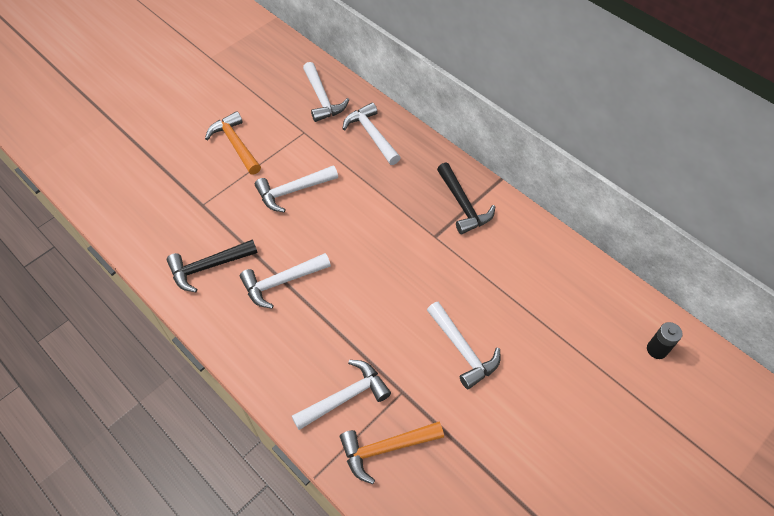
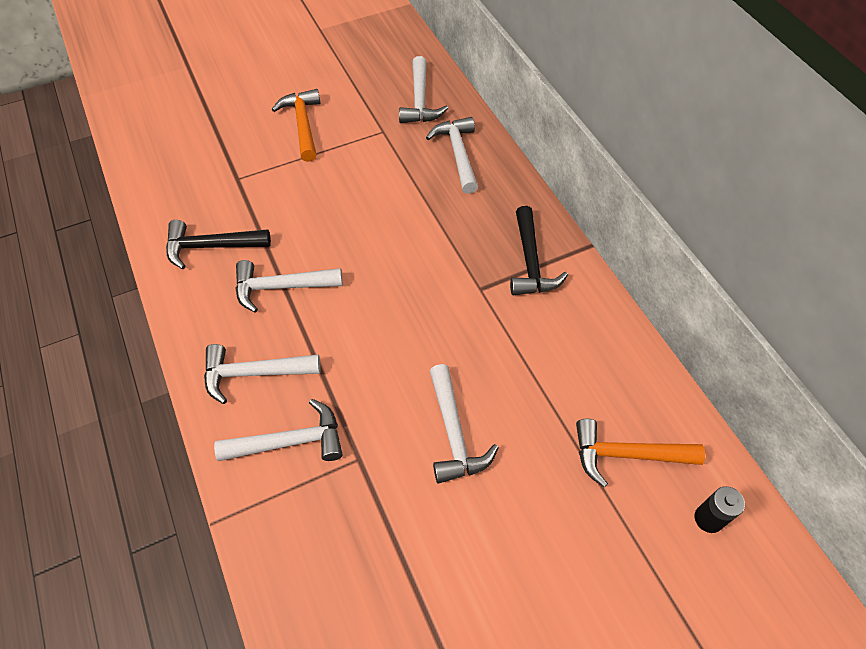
camera: 20 degrees right, 0 degrees up
(293, 191) = (340, 191): white hammer -> white hammer (253, 373)
(385, 449) = (307, 520): orange hammer -> orange hammer (626, 455)

